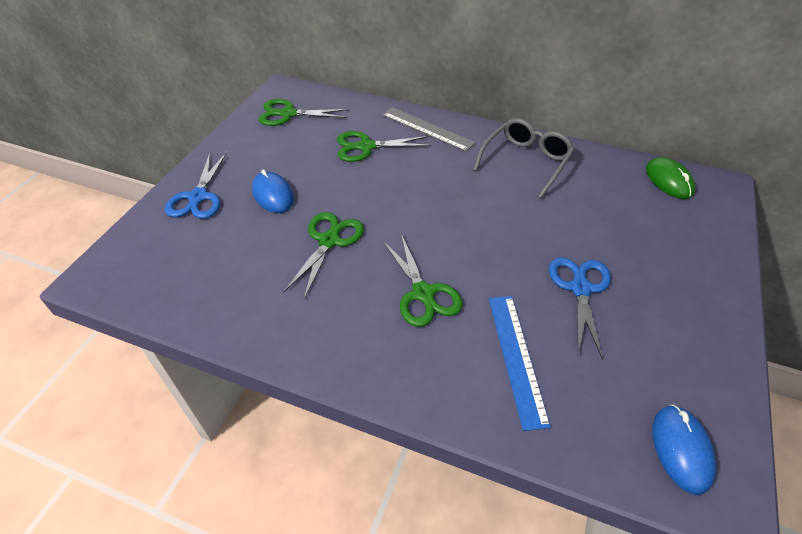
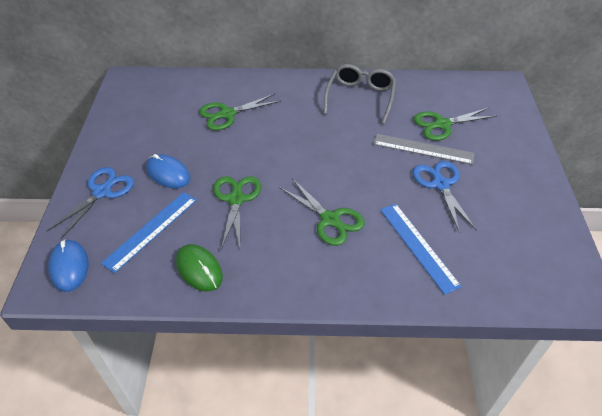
camera: 20 degrees left, 0 degrees up
(198, 197) = (102, 192): blue scissors -> blue scissors turned 135 degrees counterclockwise
(224, 250) = (151, 230): none -> blue ruler
(288, 114) = (144, 100): green scissors -> green scissors (442, 124)
(427, 129) = (270, 87): grey ruler -> grey ruler (423, 149)
(668, 180) = (468, 88): green mouse -> green mouse (199, 269)
(681, 449) = (547, 273): blue mouse -> blue mouse (69, 267)

